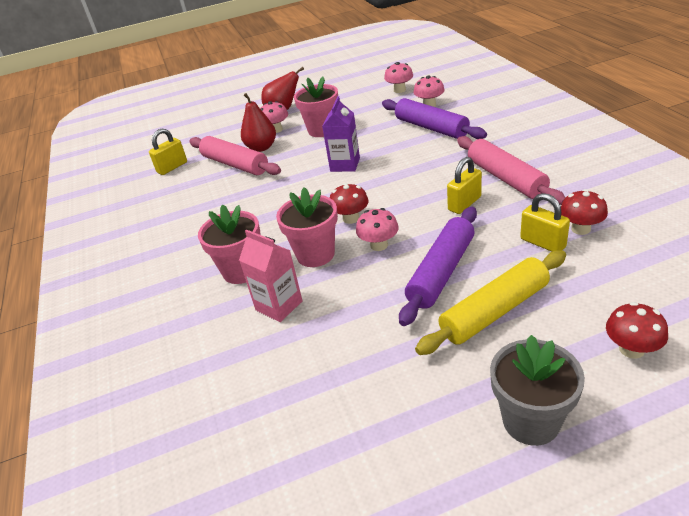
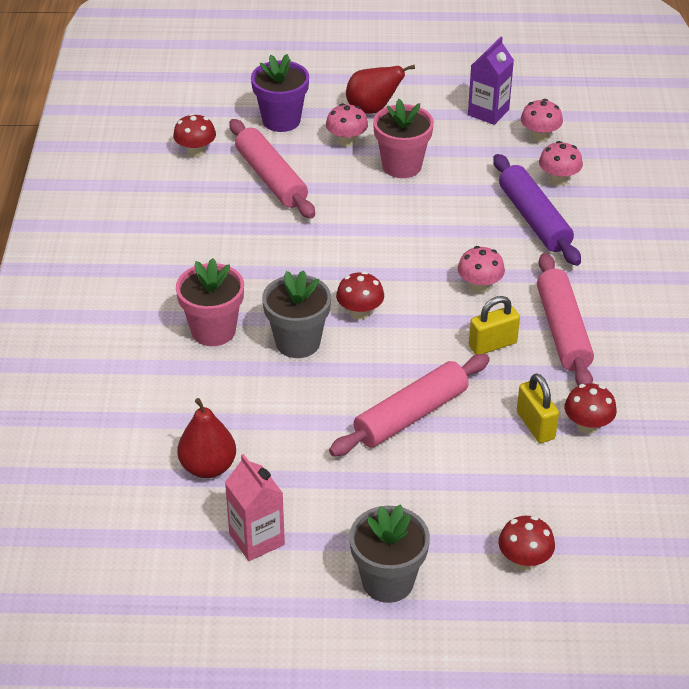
camera: 15 degrees right, 5 degrees up
(172, 167) = (196, 151): yellow padlock -> red mushroom
(225, 133) = (281, 120): none -> purple flower pot
(261, 147) = (314, 164): red pear -> red pear (208, 467)
(279, 305) = (231, 386): pink carton -> pink carton (256, 539)
(315, 254) = (297, 342): pink flower pot -> grey flower pot
(345, 165) = (397, 233): purple carton -> purple carton (488, 112)
(379, 245) = (369, 358): pink mushroom -> pink mushroom (479, 286)
(441, 272) = (411, 415): purple rolling pin -> pink rolling pin
(494, 311) = (431, 476): yellow rolling pin -> none

